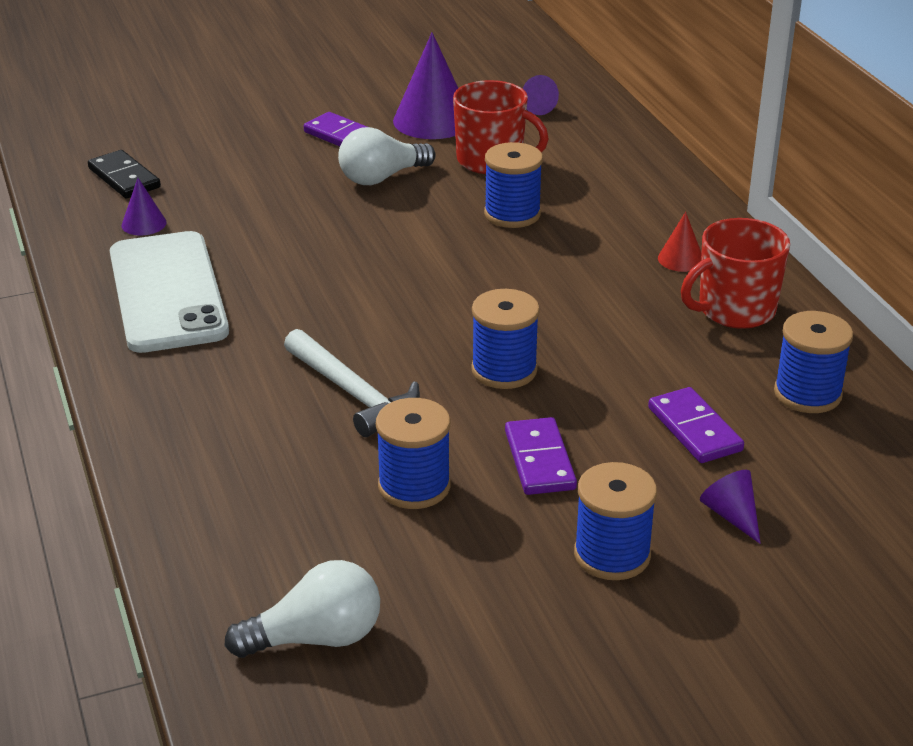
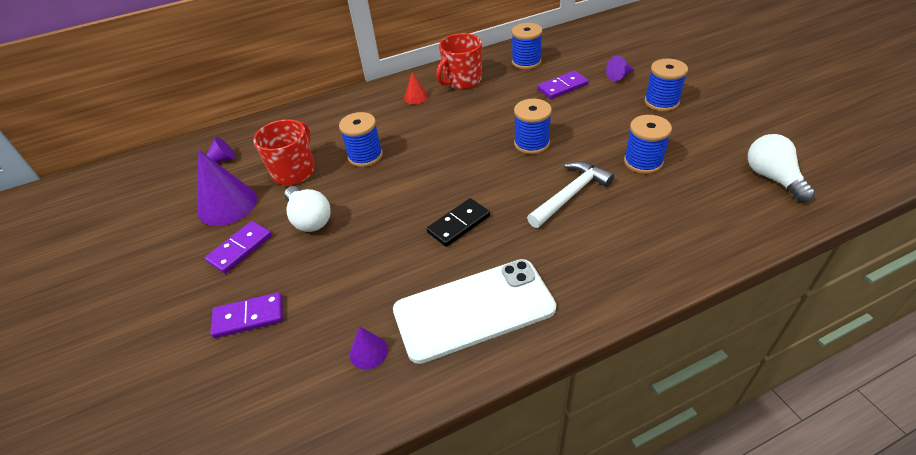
camera: 90 degrees left, 10 degrees up
(124, 178) = (282, 389): black domino -> black domino (458, 224)
(539, 460) = (604, 126): purple domino -> purple domino (249, 317)
(735, 310) = (462, 81): red mug -> red mug turned 75 degrees clockwise

